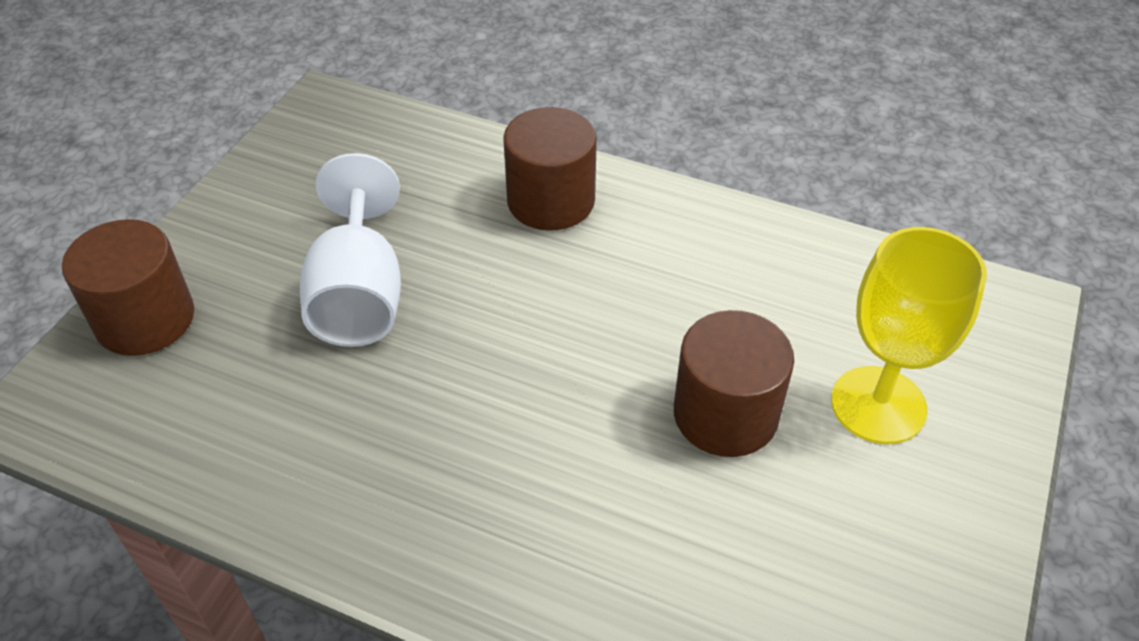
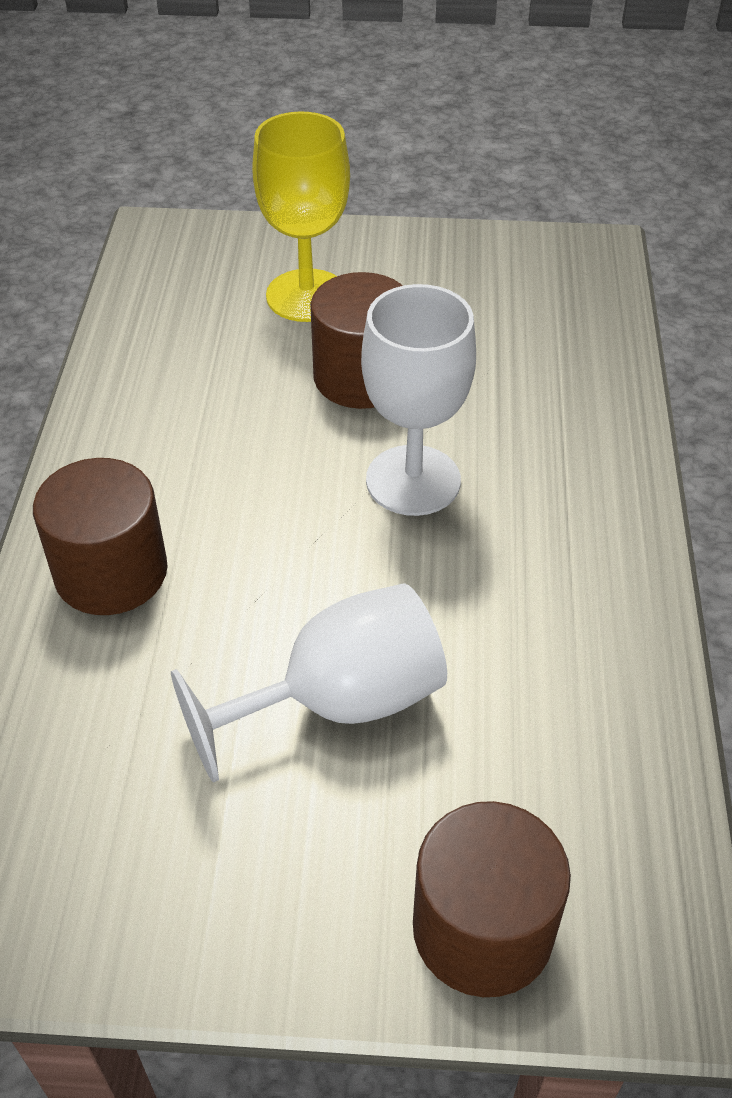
camera: 110 degrees left, 0 degrees up
(561, 410) = (413, 480): none -> white goblet

